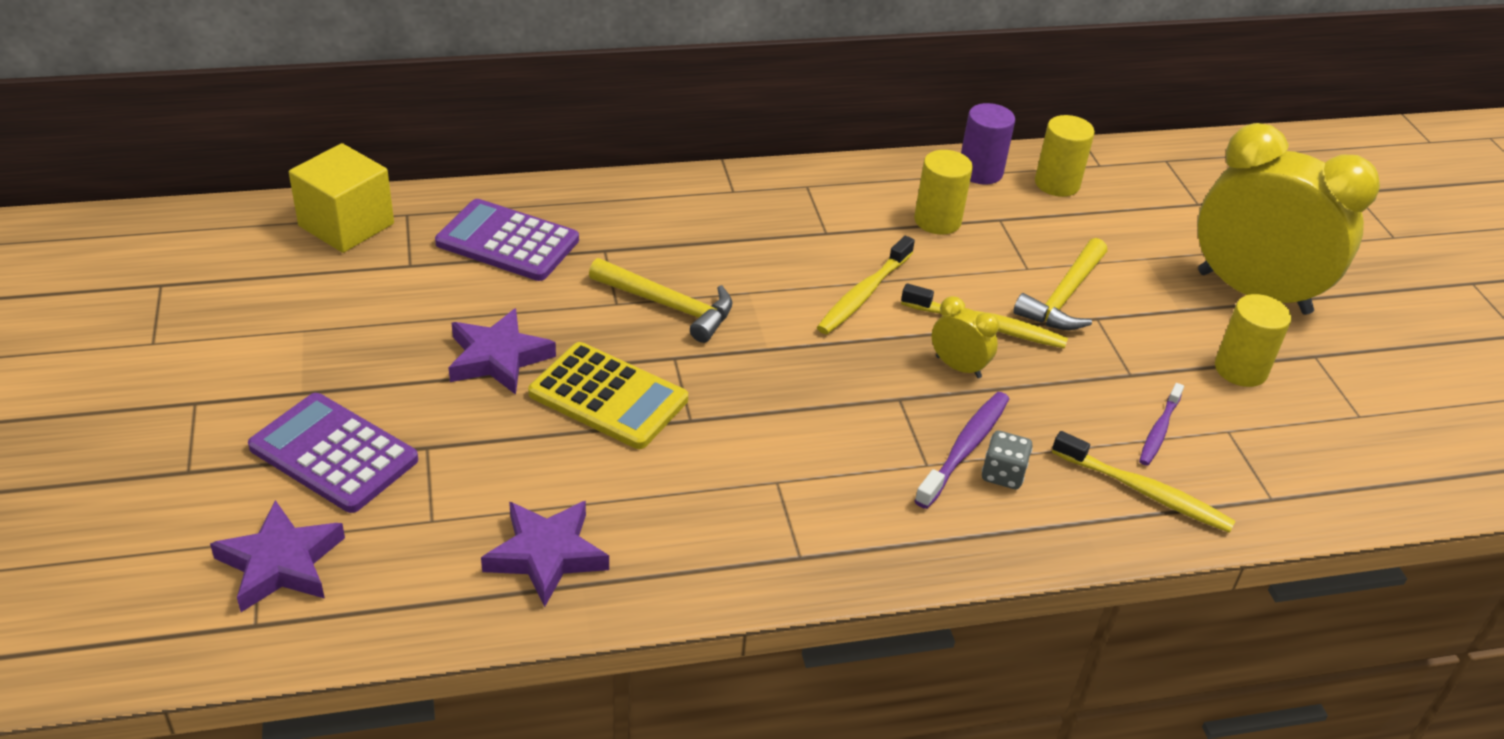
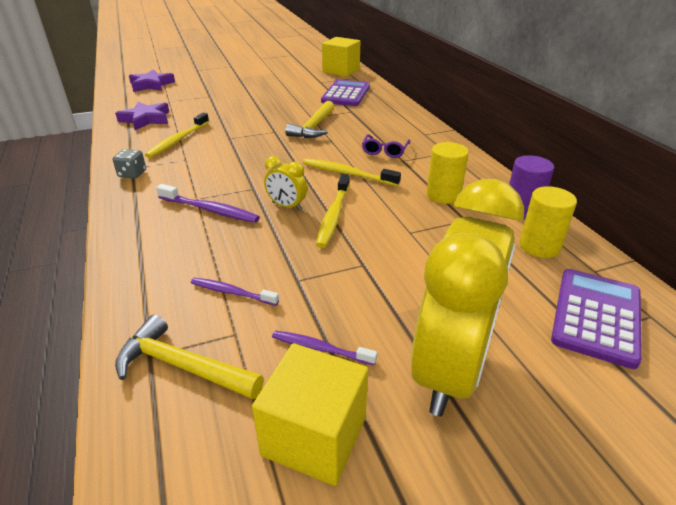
camera: 85 degrees right, 5 degrees down
(333, 454) = (205, 84): purple calculator -> purple calculator (596, 316)
(498, 358) = (265, 100): purple star -> none
(608, 397) = (243, 121): yellow calculator -> none
(791, 243) = (385, 151): none -> purple glasses
(958, 367) = (287, 206): yellow clock -> yellow clock turned 90 degrees clockwise
(1003, 474) = (187, 223): grey dice -> grey dice (132, 174)
(1064, 297) = (382, 248): yellow hammer -> yellow hammer (182, 366)
(1144, 491) = (165, 282): yellow toothbrush -> yellow toothbrush (178, 140)
(1240, 369) = (320, 348): yellow cylinder -> purple toothbrush
(1344, 386) = (314, 436): none -> yellow cube

